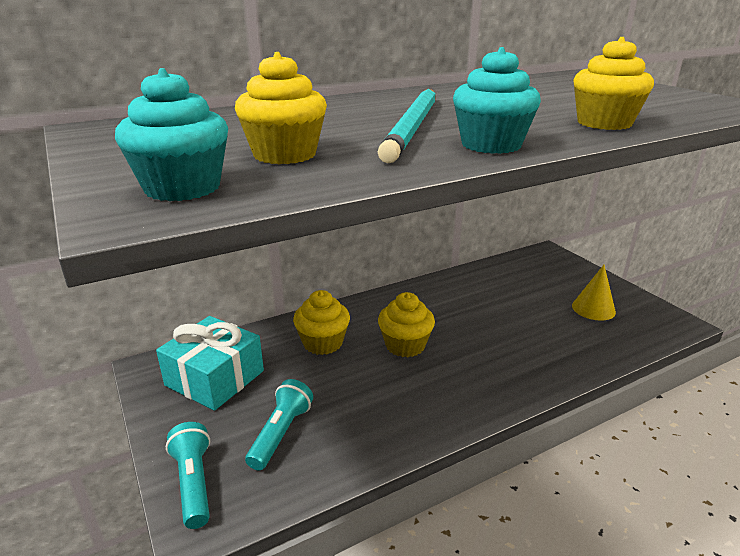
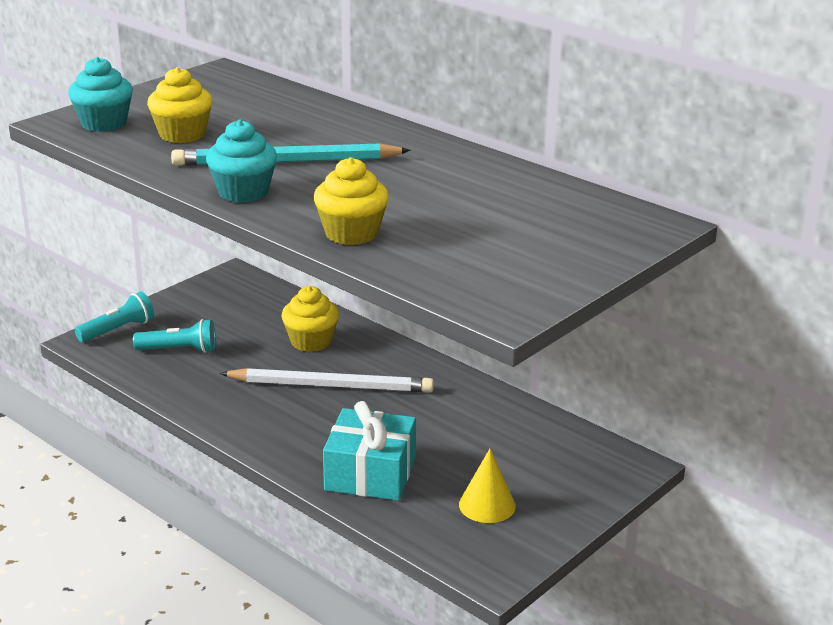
camera: 70 degrees right, 0 degrees up
(215, 378) = (233, 305): turquoise gift -> turquoise gift (370, 473)
(405, 345) = (331, 385): yellow cupcake -> white pencil

